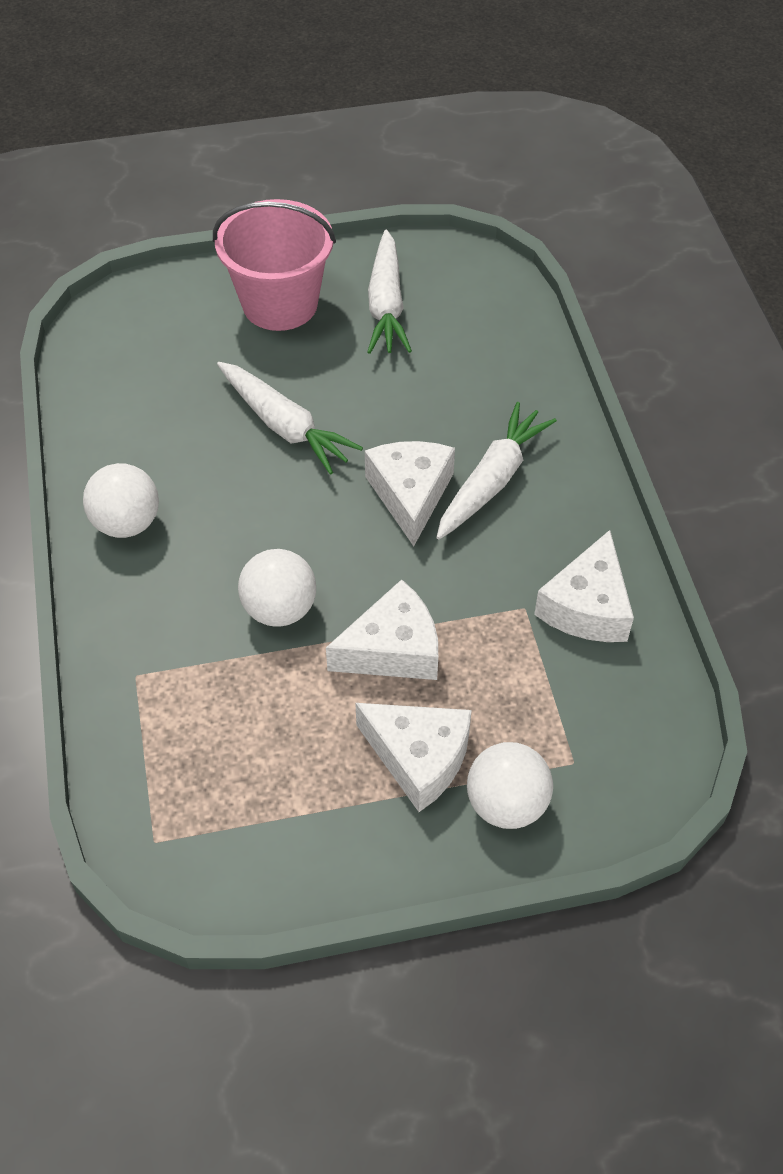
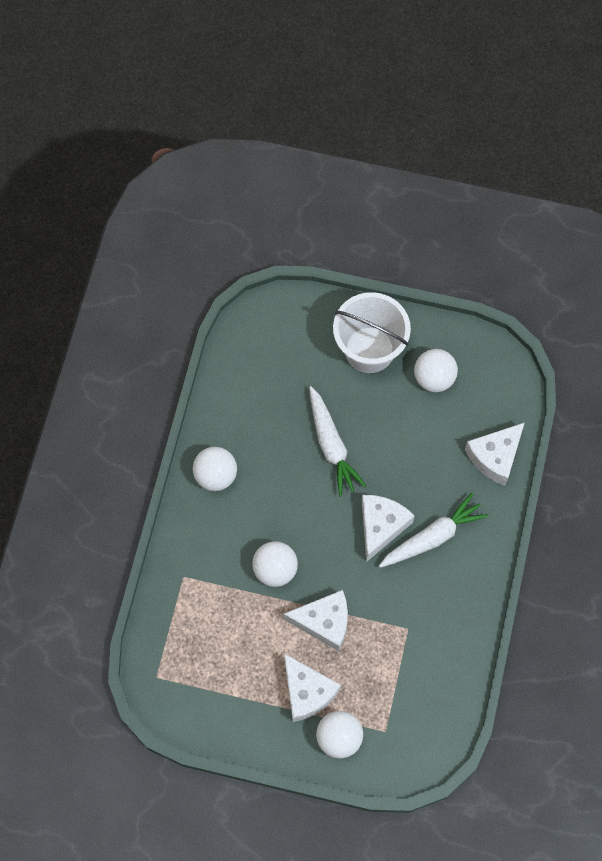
camera: 25 degrees right, 15 degrees up
(280, 304) = (369, 350): pink bucket -> white bucket
(386, 304) = (434, 378): white carrot -> white ball
(587, 606) = (442, 643): white cheese -> white cheese (495, 457)

